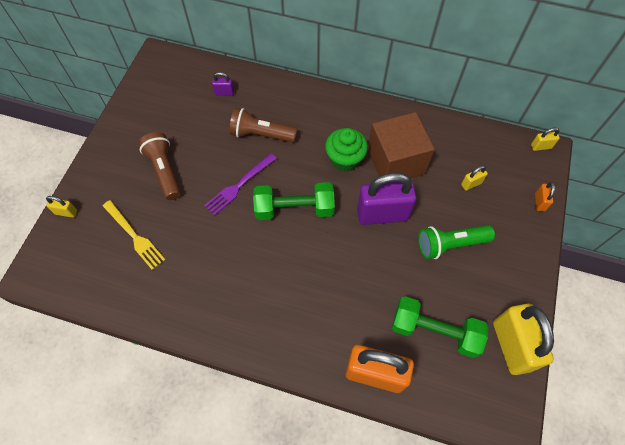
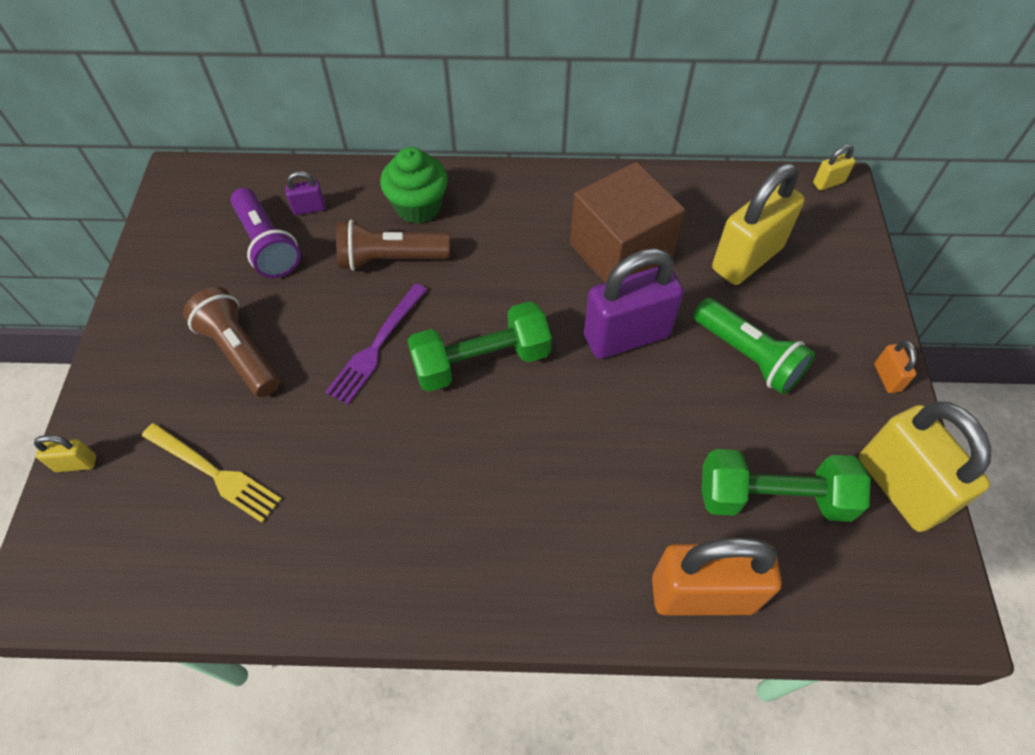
camera: 15 degrees left, 5 degrees down
(195, 110) = (267, 245): none -> purple flashlight
(345, 159) = (539, 266): green cupcake -> green cupcake (418, 207)
(450, 244) = (748, 356): green flashlight -> green flashlight turned 105 degrees counterclockwise
(471, 184) = (747, 258): yellow padlock -> yellow padlock, size x2.33
(539, 202) = (857, 262): orange padlock -> orange padlock (887, 377)

